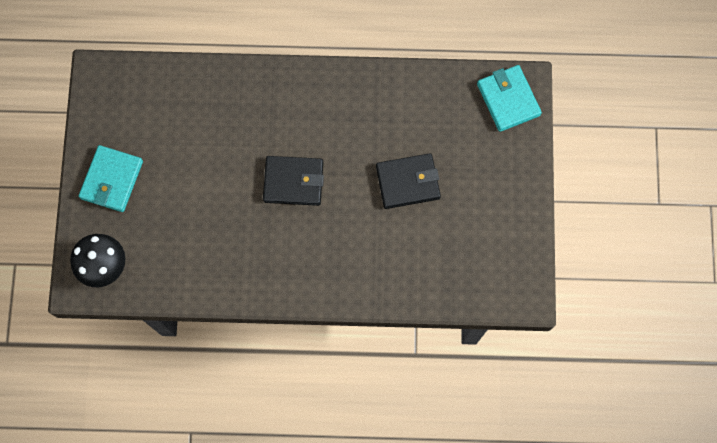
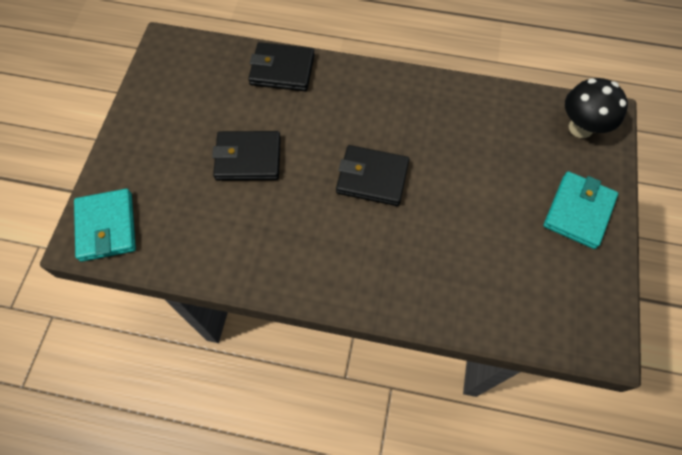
camera: 170 degrees left, 10 degrees down
(400, 284) = (282, 70): none -> black wallet

